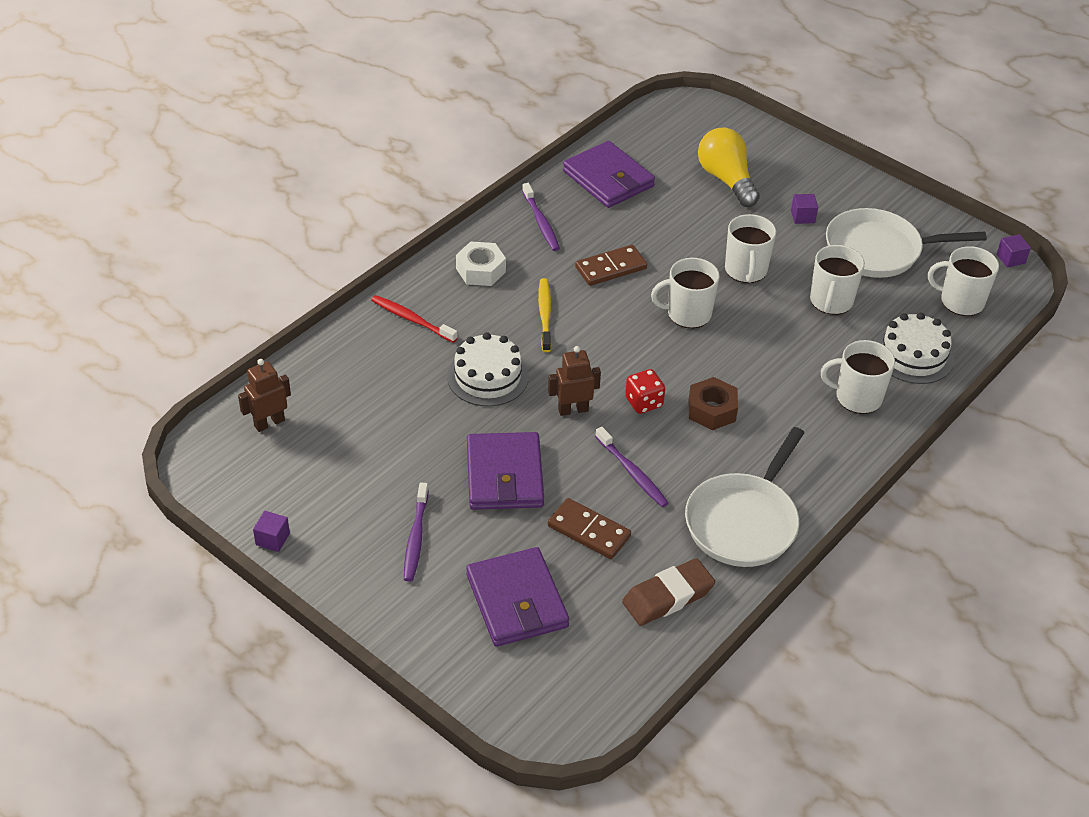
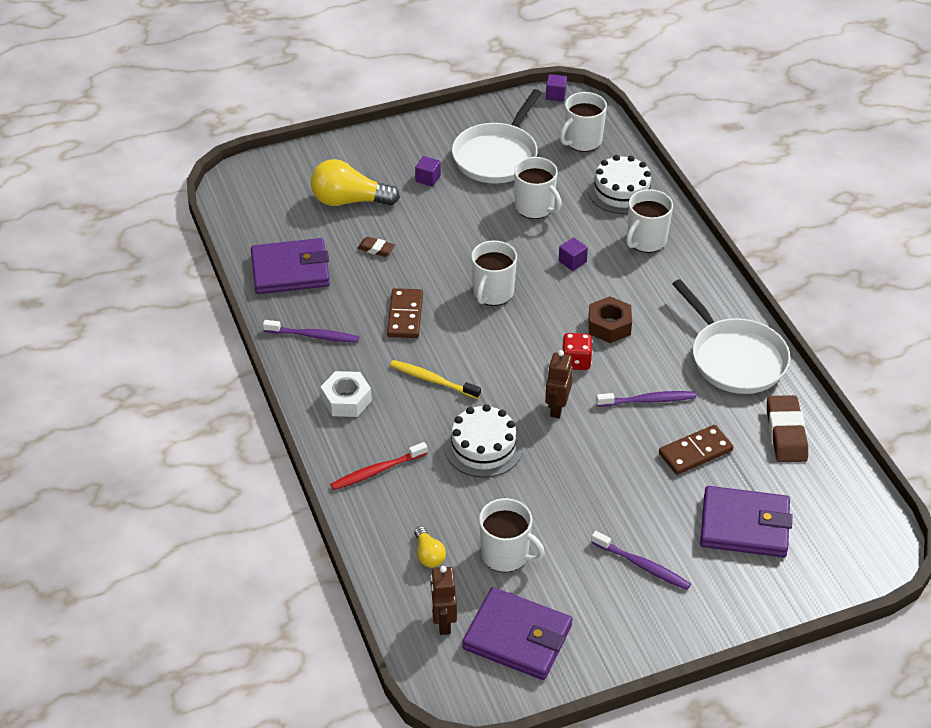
camera: 60 degrees left, 0 degrees up
(272, 539) = (589, 667): purple cube -> purple cube (572, 261)
(338, 386) = (428, 555): none -> yellow light bulb
(505, 475) = (605, 480): purple wallet -> purple wallet (517, 637)
(679, 219) = (376, 249): none -> brown eraser
(746, 270) = (466, 238): white mug -> white mug (506, 555)

